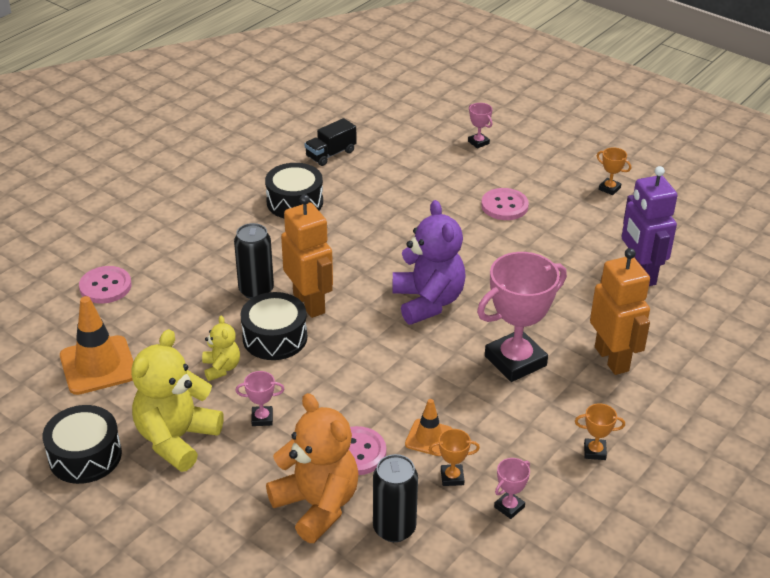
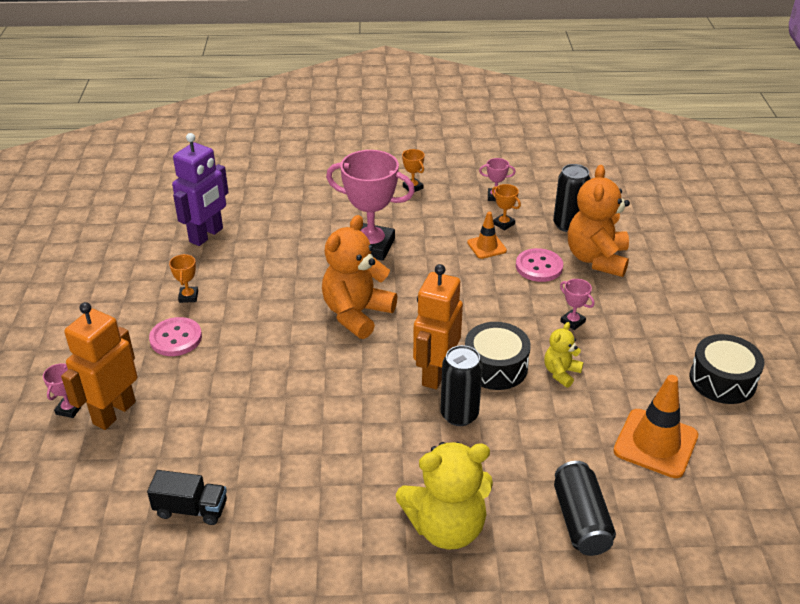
camera: 130 degrees left, 0 degrees up
(105, 286) = (581, 520): pink button -> black can
(176, 439) = (645, 348): yellow teddy bear -> yellow teddy bear (446, 527)
(295, 202) = (308, 478): black drum -> none
(428, 302) = (356, 314): purple teddy bear -> orange teddy bear
(609, 188) = (90, 294): orange trophy -> orange trophy (188, 297)
(612, 359) = (320, 212): orange robot -> orange robot (114, 413)

